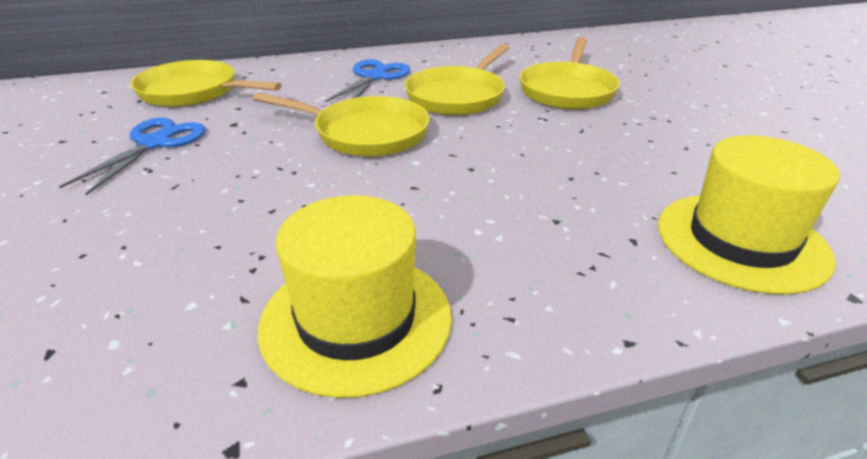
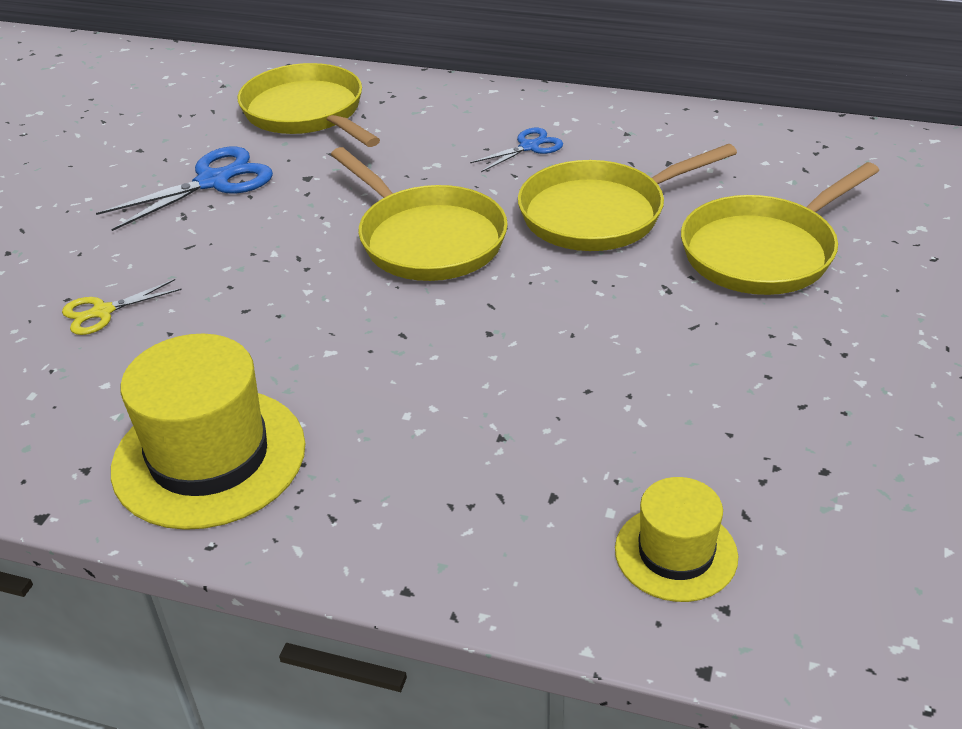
camera: 35 degrees right, 5 degrees up
(133, 252) = (103, 312): none -> yellow scissors
(374, 77) = (529, 147): blue scissors -> blue scissors, size x0.58
(741, 241) = (676, 553): yellow hat -> yellow hat, size x0.57

